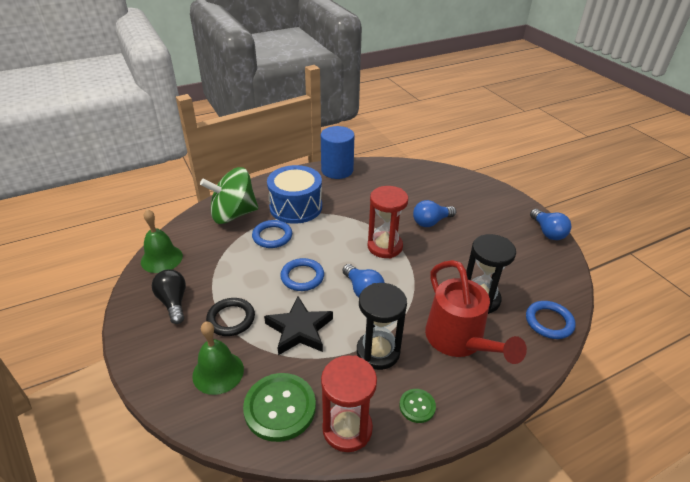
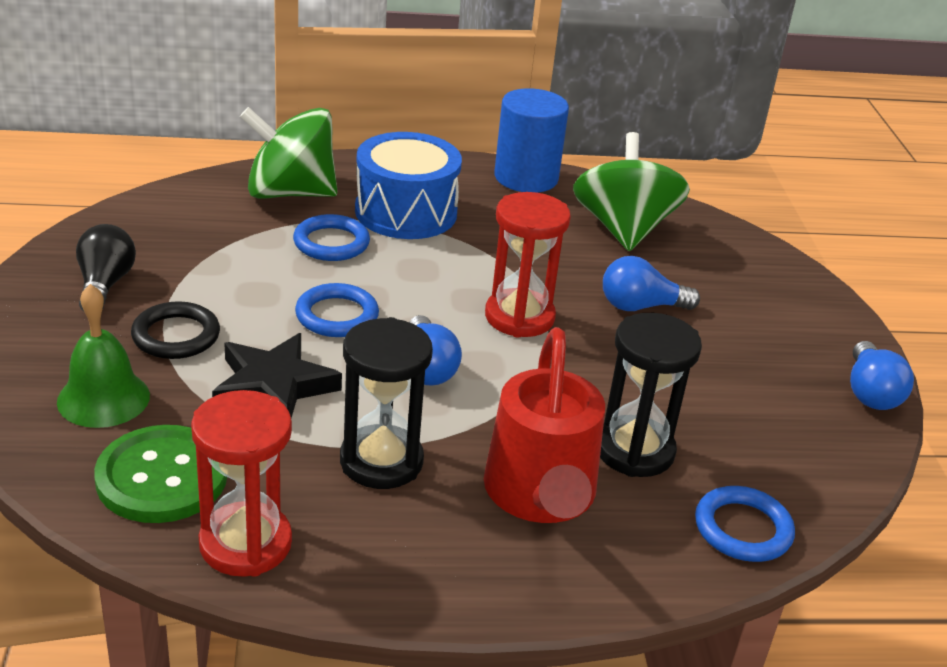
camera: 20 degrees right, 5 degrees down
(161, 259) = (130, 221): green bell -> none
(397, 184) = (623, 229): none -> green spinning top
(417, 406) = (386, 558): green button -> none

